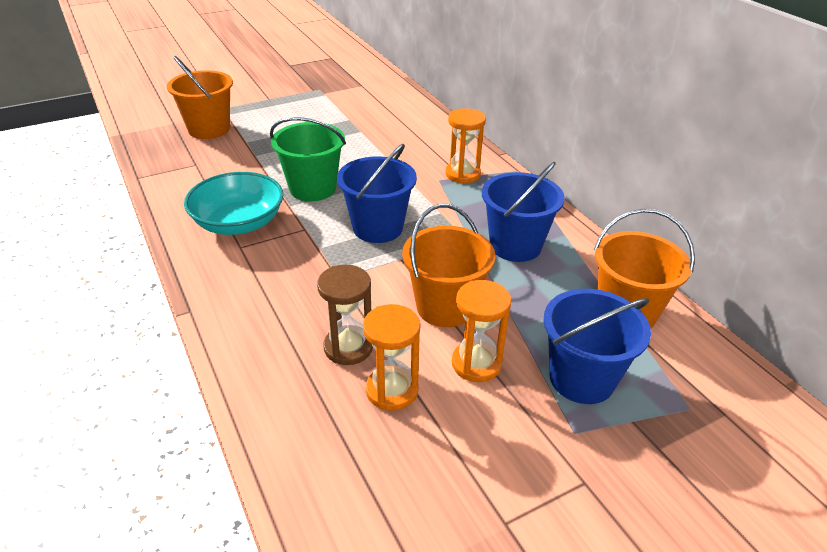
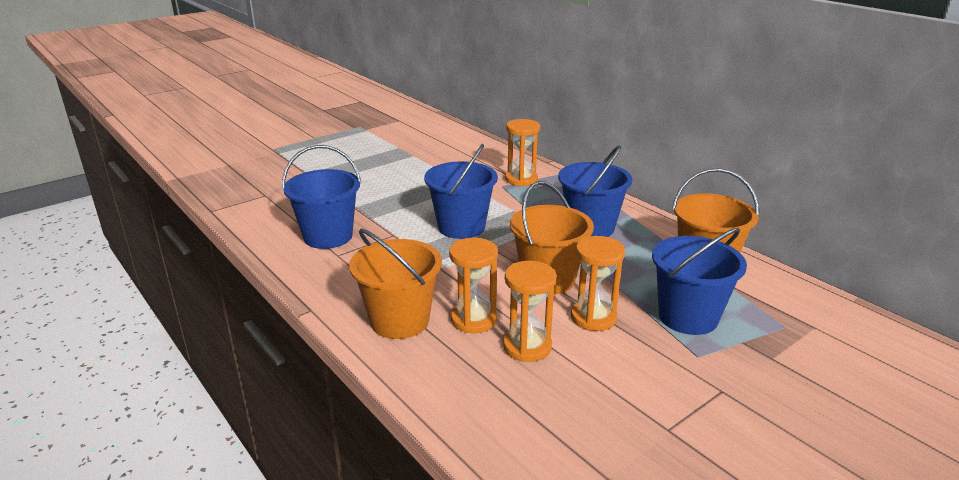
camera: 10 degrees left, 10 degrees down
(209, 129) = (266, 166): orange bucket -> orange bucket (399, 321)
(239, 223) = (328, 236): turquoise bowl -> blue bucket
(312, 188) = (387, 203): green bucket -> none
(348, 347) = (473, 319): brown hourglass -> orange hourglass

